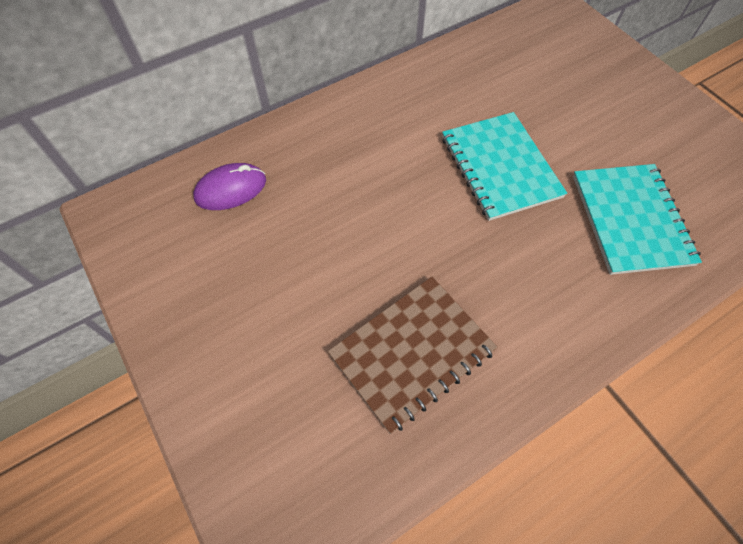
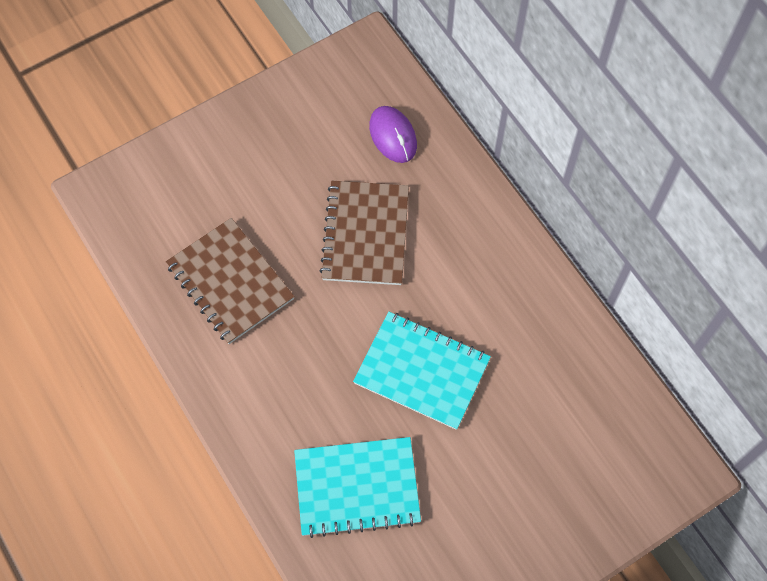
camera: 90 degrees right, 5 degrees up
(350, 214) = (365, 234): none -> brown notebook
(500, 167) = (422, 371): turquoise notebook -> turquoise notebook turned 45 degrees clockwise

